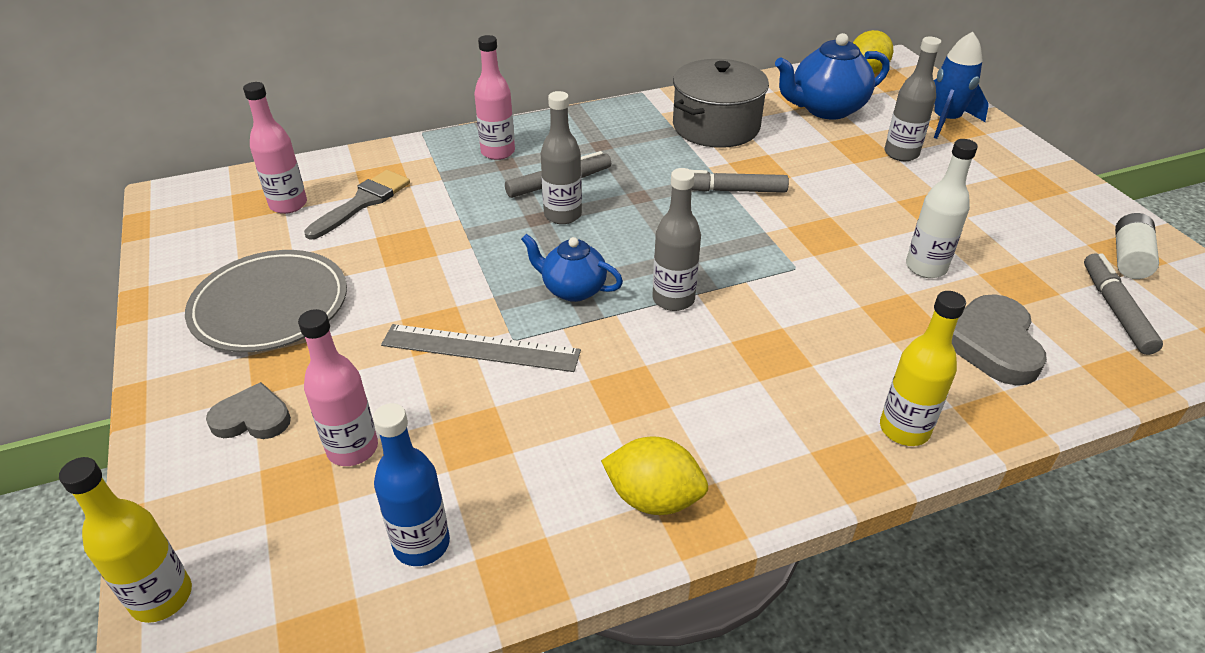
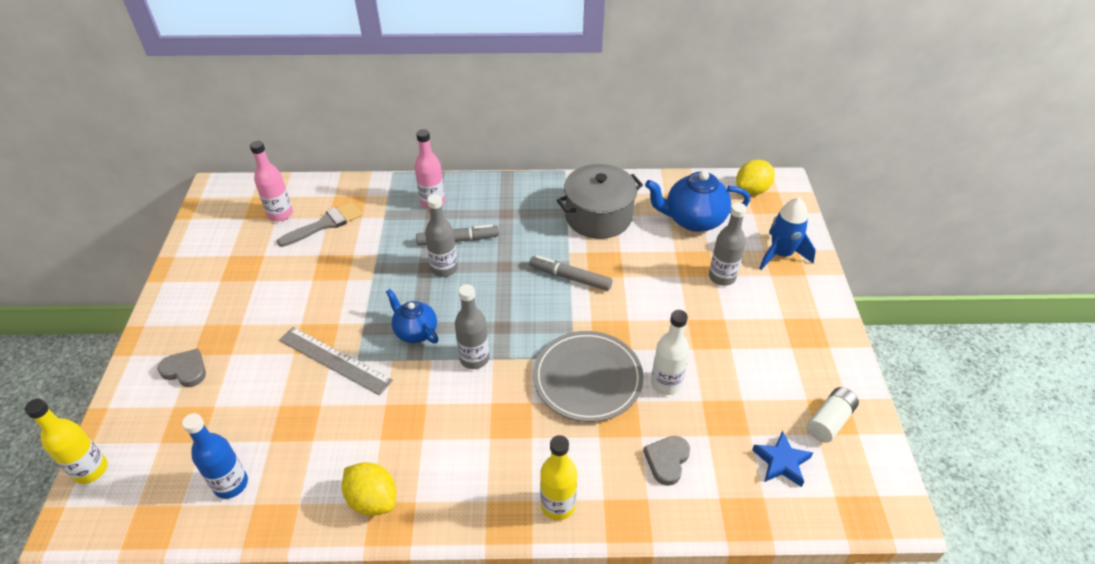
camera: 20 degrees right, 5 degrees up
(270, 306) = (232, 292): grey plate -> grey plate (587, 378)
(352, 449) = (227, 409): pink bottle -> none
(992, 344) = (667, 460): grey heart -> grey heart, size x0.64
(1116, 310) = (781, 462): grey marker -> blue star

